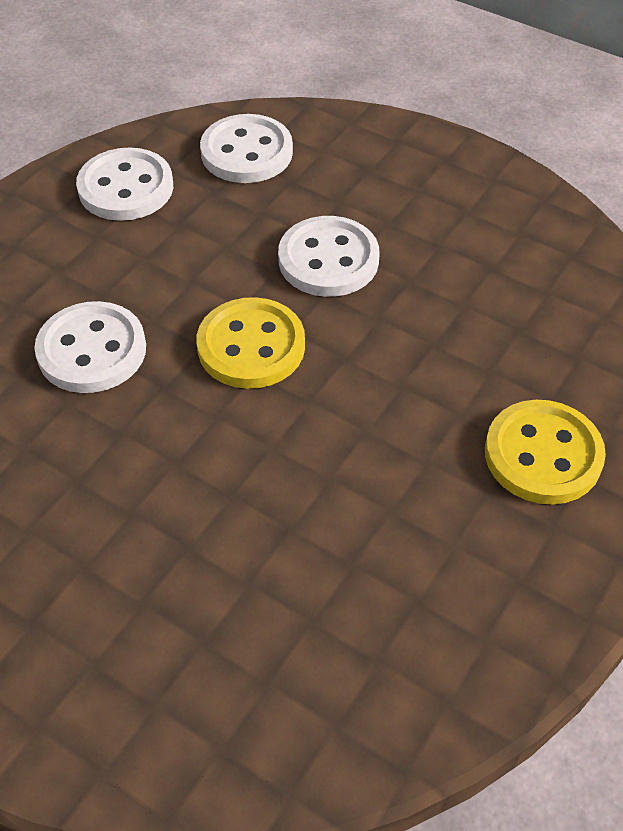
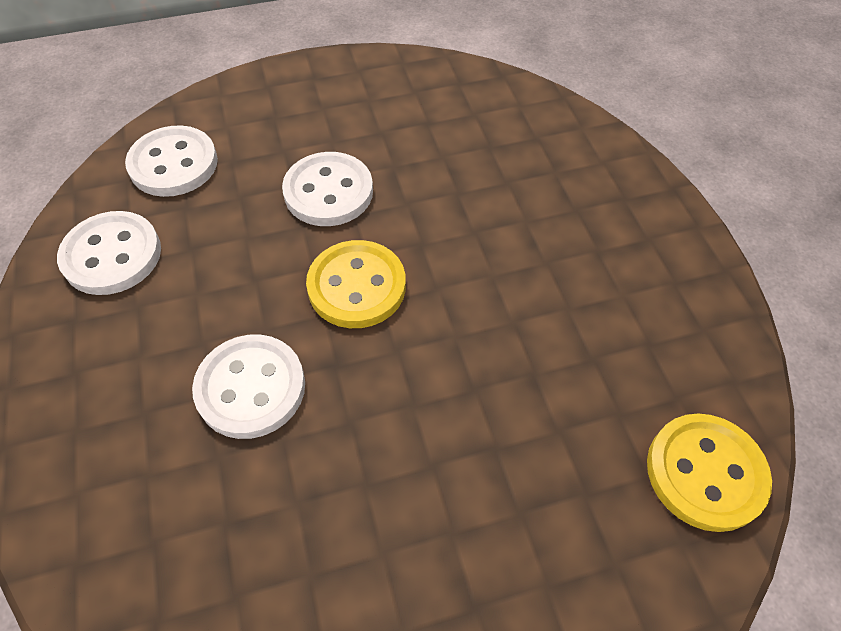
camera: 50 degrees left, 5 degrees up
(543, 455) = (594, 204): yellow button -> yellow button (705, 473)

